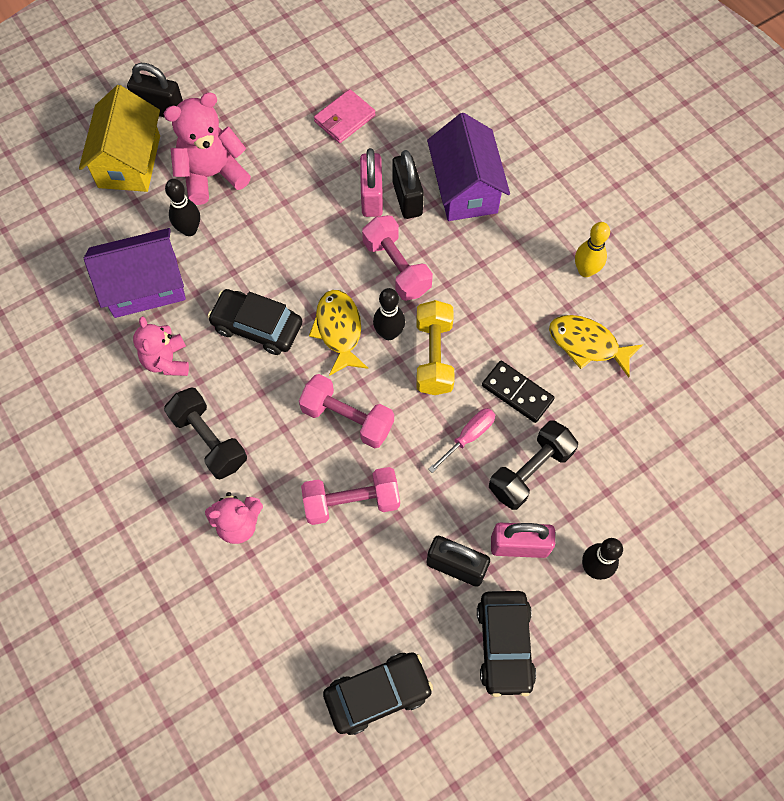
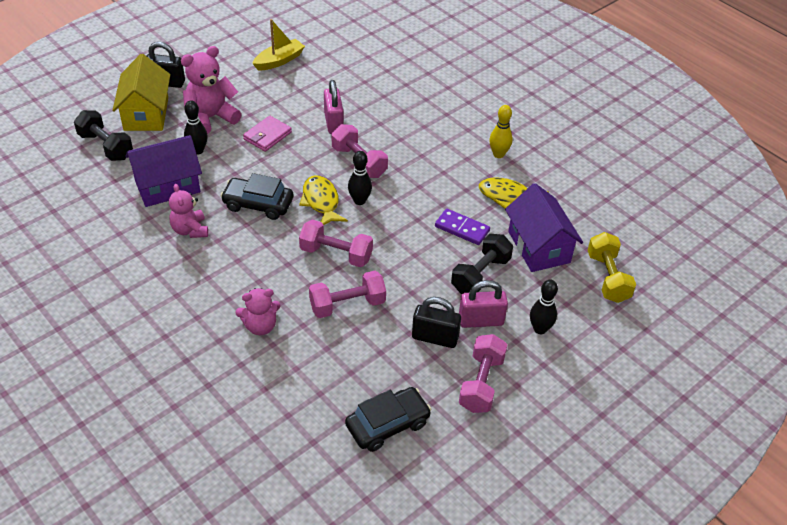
camera: 10 degrees left, 20 degrees down
(209, 440) = (230, 276): black dumbbell -> black dumbbell (106, 146)
(312, 82) = (279, 61): none -> yellow boat
(344, 119) = (306, 80): pink wallet -> pink wallet (267, 136)
(407, 198) = (360, 122): black padlock -> none
(434, 356) = (395, 212): yellow dumbbell -> yellow dumbbell (607, 277)
(465, 188) = (402, 113): purple house -> purple house (538, 247)
(468, 437) = (430, 258): pink screwdriver -> none
(504, 644) = (481, 383): black car -> pink dumbbell
(517, 393) = (462, 228): black domino -> purple domino

